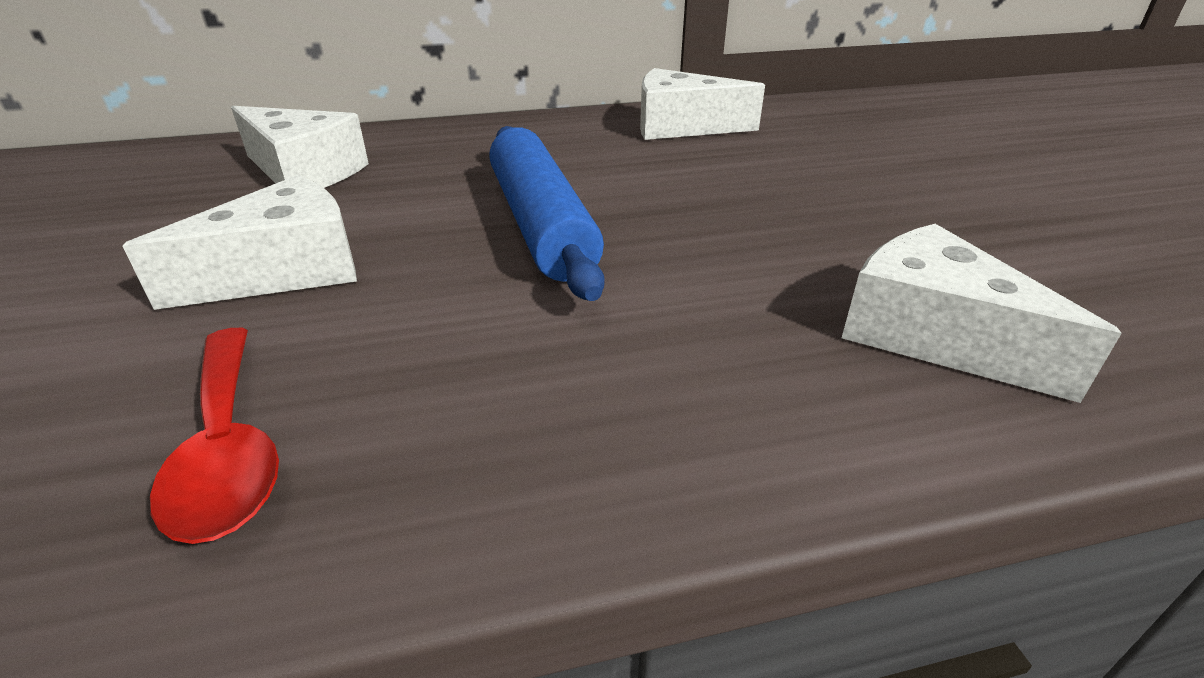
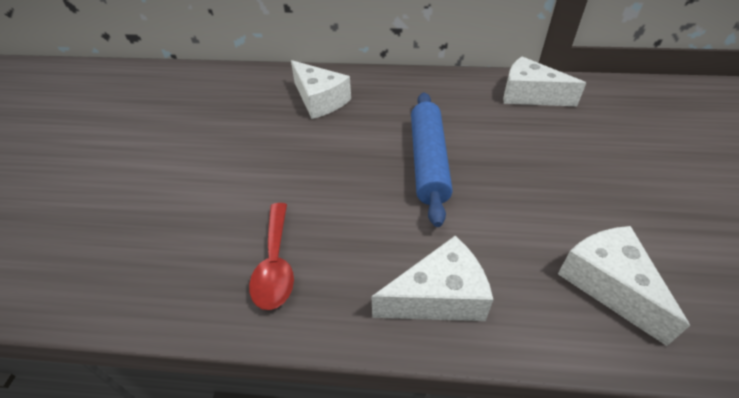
camera: 20 degrees right, 10 degrees up
(284, 270) = (304, 169): white cheese -> white cheese (439, 296)

